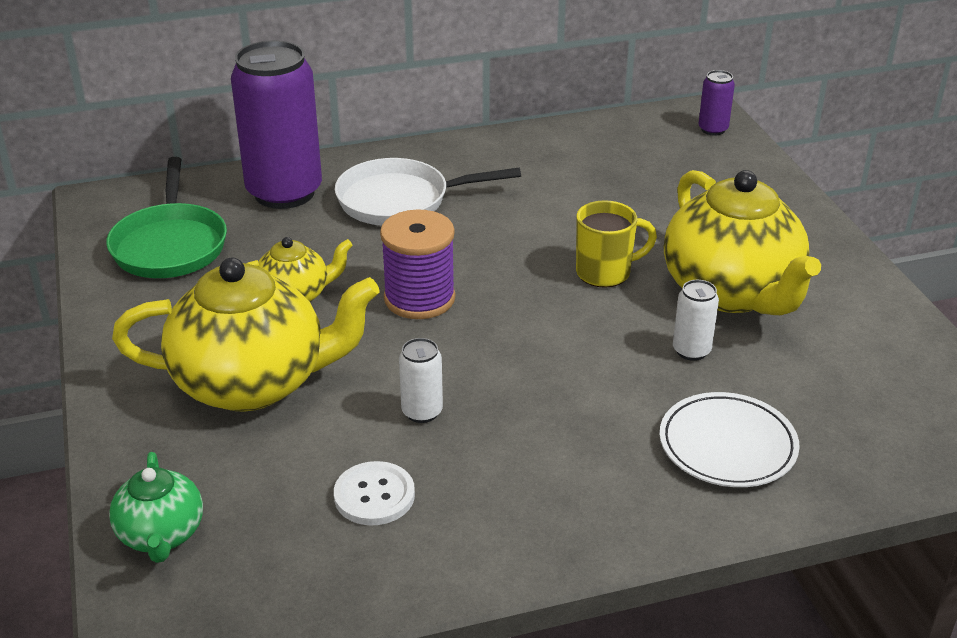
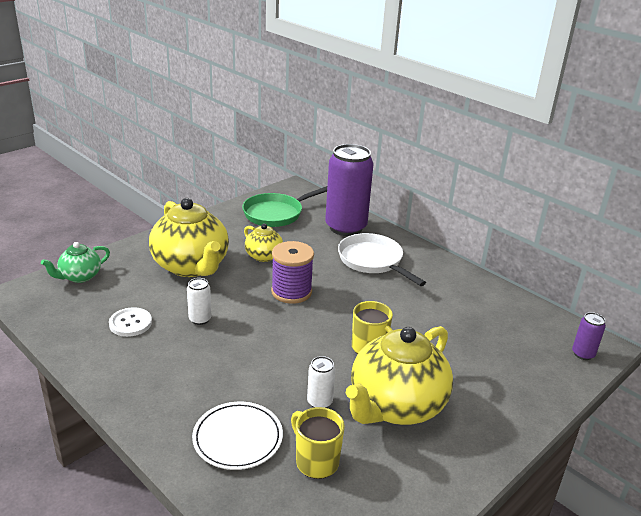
camera: 60 degrees right, 5 degrees down
(801, 388) = (316, 461): none -> yellow mug

